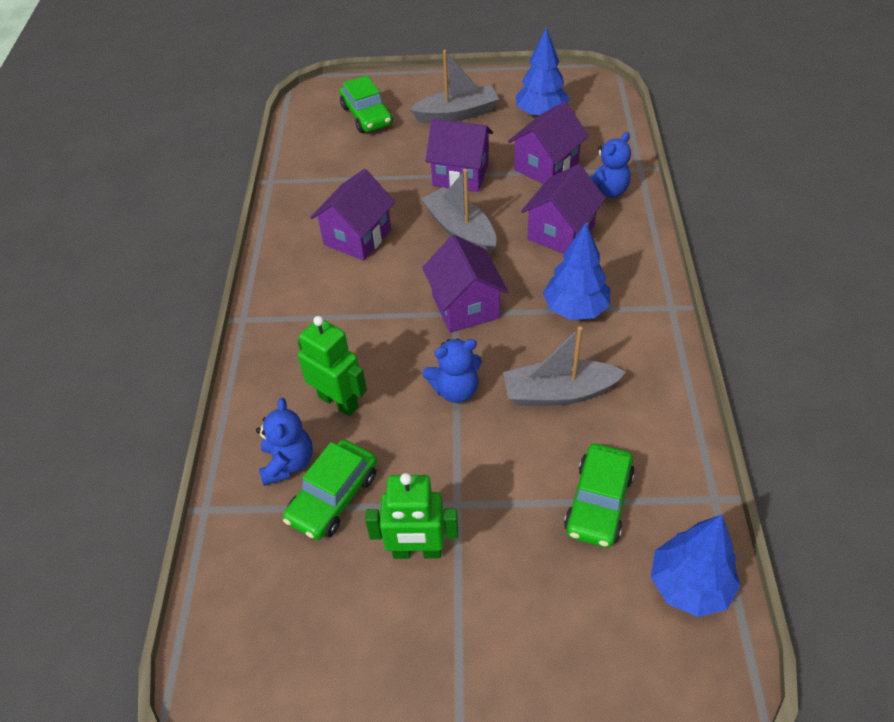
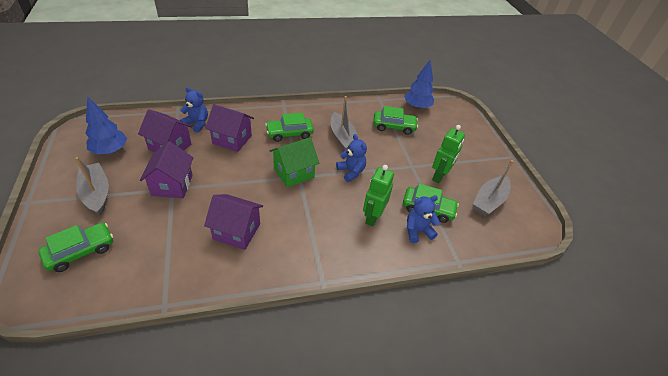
camera: 110 degrees left, 5 degrees down
(417, 551) = (439, 176): green robot -> green robot turned 45 degrees clockwise
(460, 230) = (230, 180): grey boat -> grey boat (489, 201)
(465, 306) = (294, 173): purple house -> green house
(575, 309) = (289, 133): blue tree -> green car

